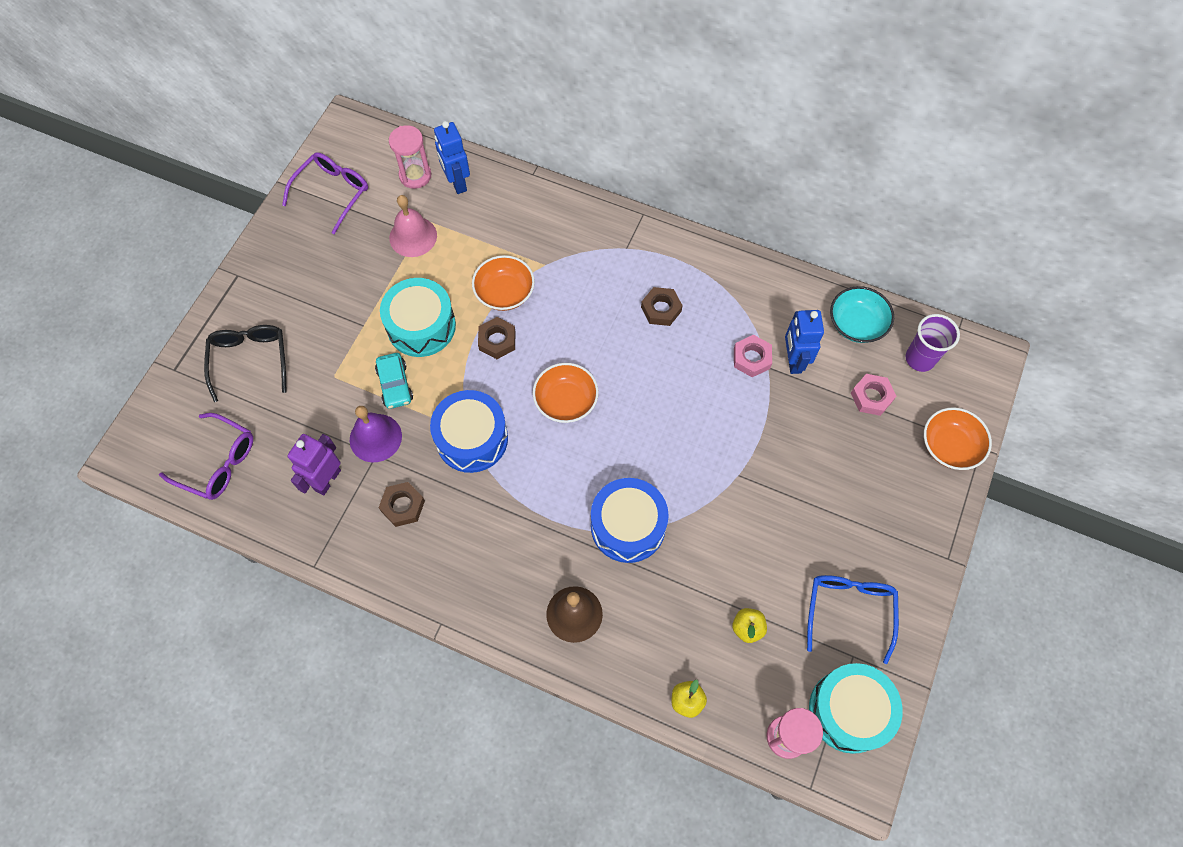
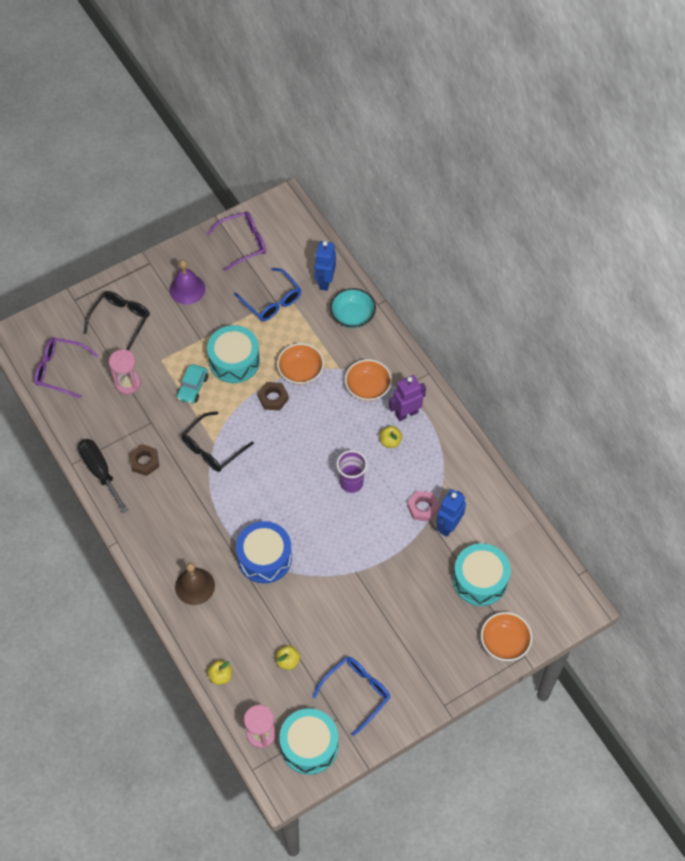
camera: 35 degrees right, 5 degrees down
(217, 462) = (61, 370): purple glasses -> purple glasses turned 135 degrees clockwise
(327, 480) = (113, 419): purple robot -> purple robot (406, 413)
(357, 553) = (100, 472): none -> black screwdriver
(375, 438) = (158, 412): purple bell -> purple bell (187, 289)
(413, 236) = (271, 301): pink bell -> blue glasses
(415, 175) = (302, 261): pink hourglass -> pink hourglass (127, 383)
(472, 438) = (213, 448): blue drum -> black glasses
(566, 401) = (286, 461): orange bowl -> orange bowl (368, 387)
(661, 309) = (390, 441): brown nut -> yellow apple
(856, 324) = (510, 529): turquoise bowl -> turquoise bowl (352, 315)
(871, 397) = (480, 580): pink nut -> turquoise drum
(920, 359) = (533, 577): purple cup -> purple cup (351, 483)

